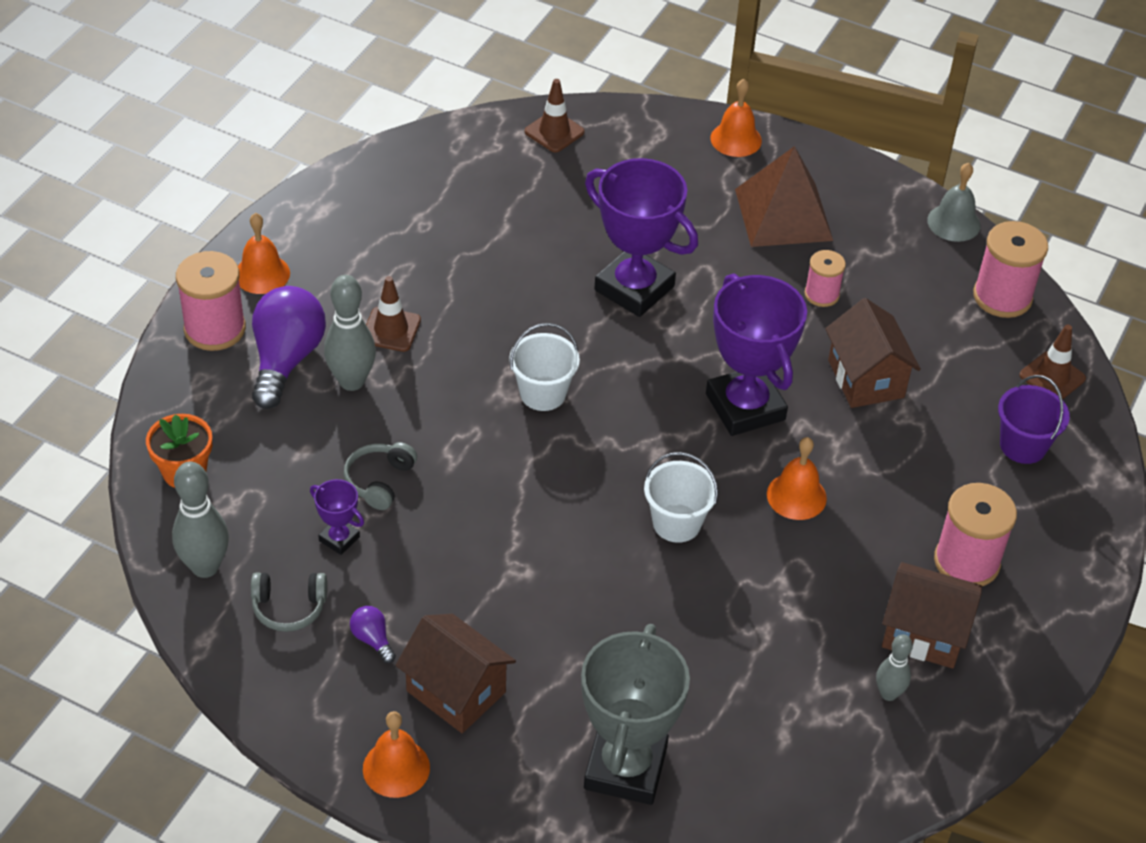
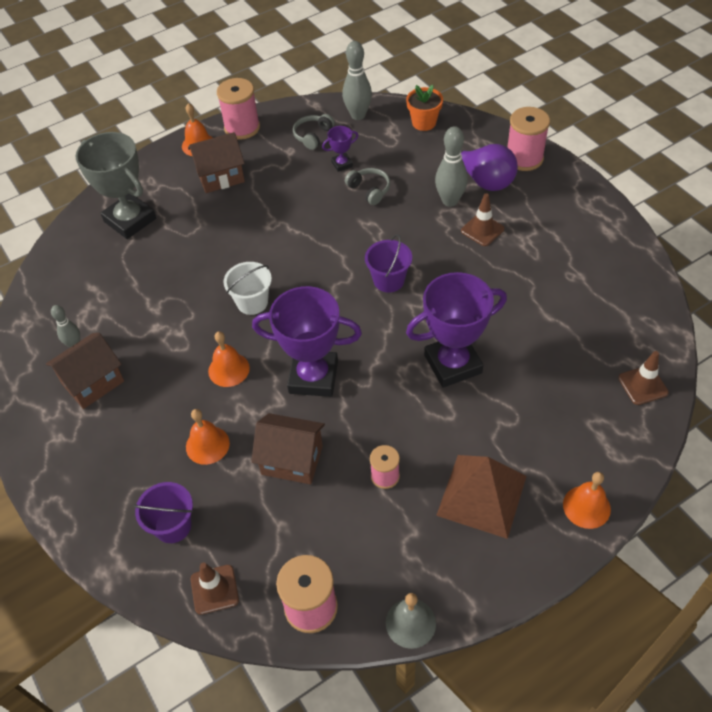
camera: 125 degrees right, 5 degrees up
(262, 274) = (561, 189): orange bell -> orange bell (207, 445)
(372, 639) = (272, 158): purple light bulb -> none
(543, 393) = (388, 280): white bucket -> purple bucket
(966, 562) = (118, 433): pink spool -> pink spool (242, 128)

